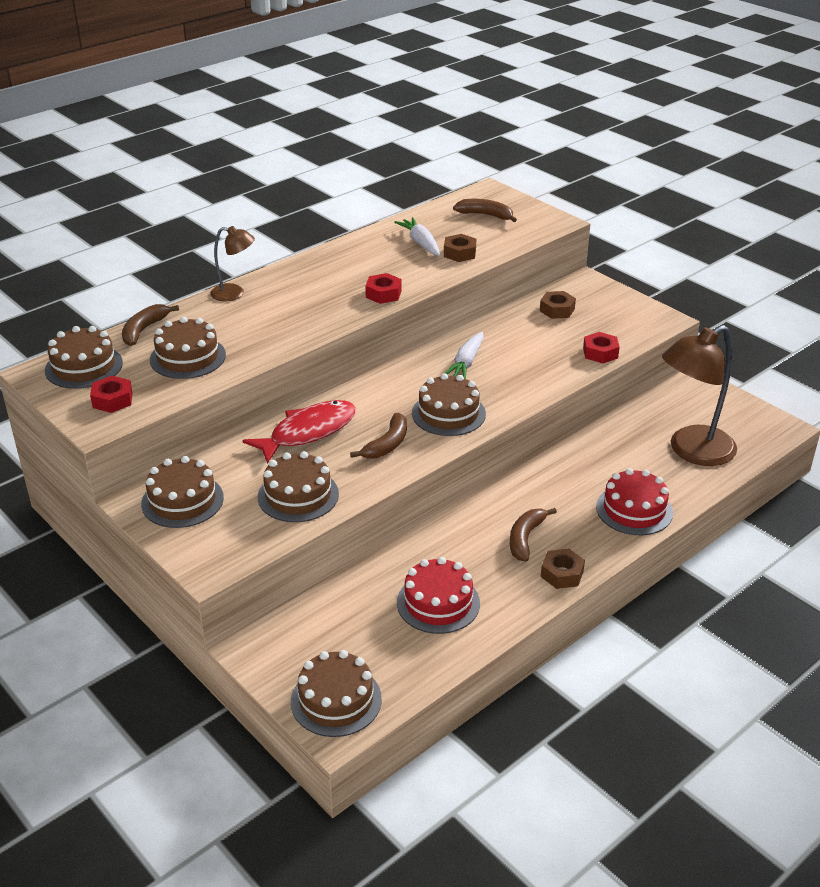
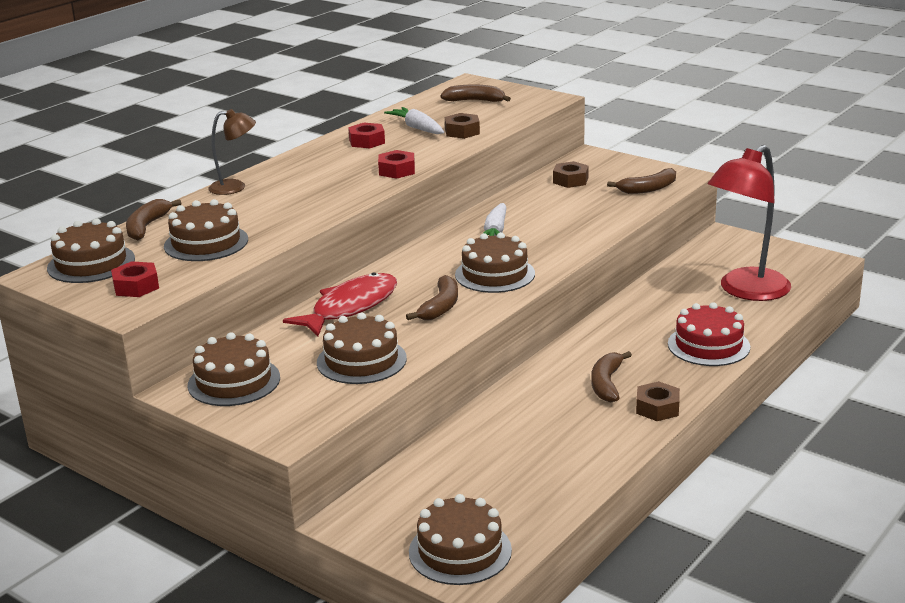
camera: 10 degrees left, 10 degrees down
(438, 603) = (537, 450): red cake -> none
(600, 353) = (630, 208): red nut -> red nut (367, 141)
(626, 331) = (648, 189): none -> brown banana
(692, 451) = (746, 291): brown lamp -> red lamp

